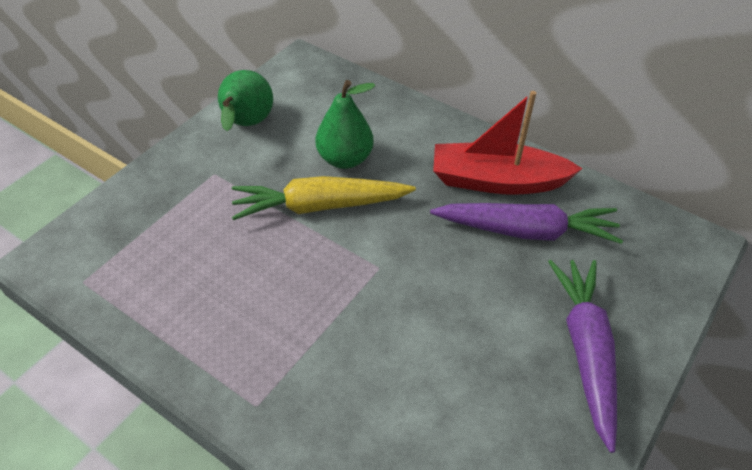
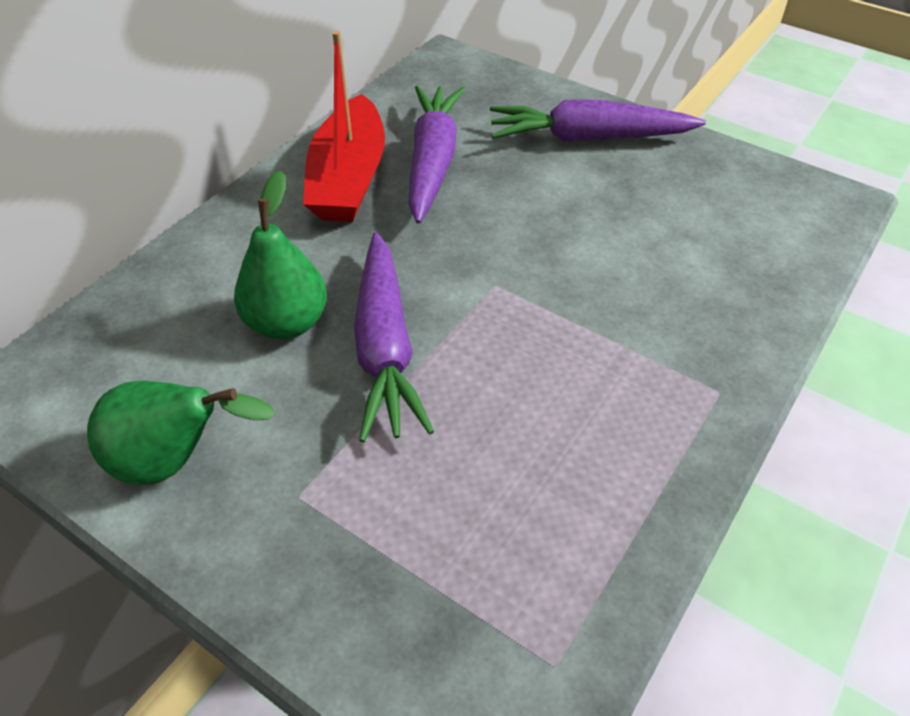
camera: 90 degrees left, 0 degrees up
(319, 206) = (385, 347): yellow carrot -> purple carrot

